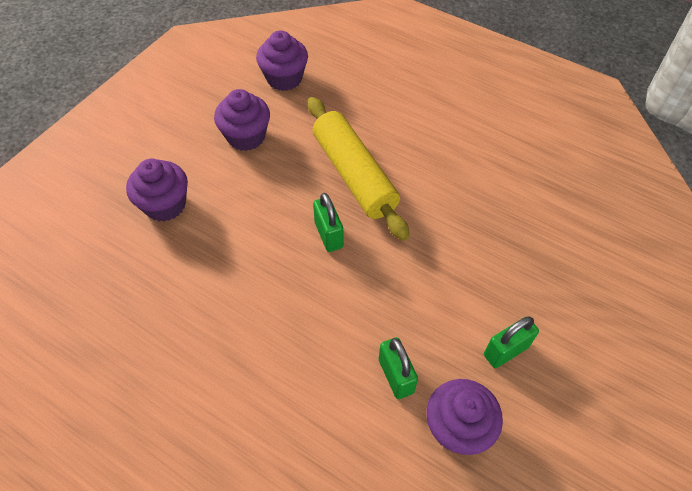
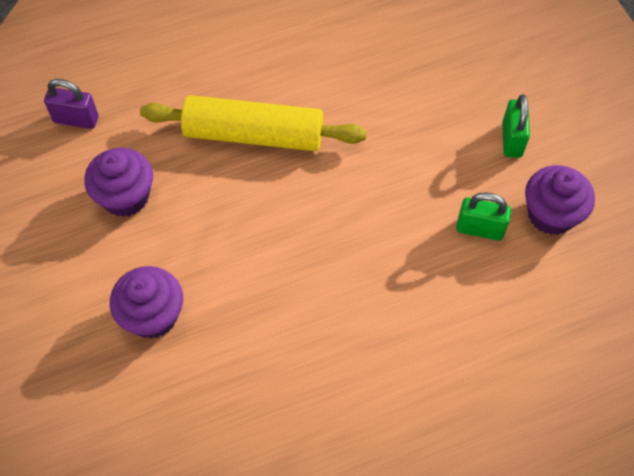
camera: 55 degrees left, 5 degrees up
(284, 78) = (76, 119): purple cupcake -> purple padlock
(328, 235) = (304, 195): green padlock -> none

